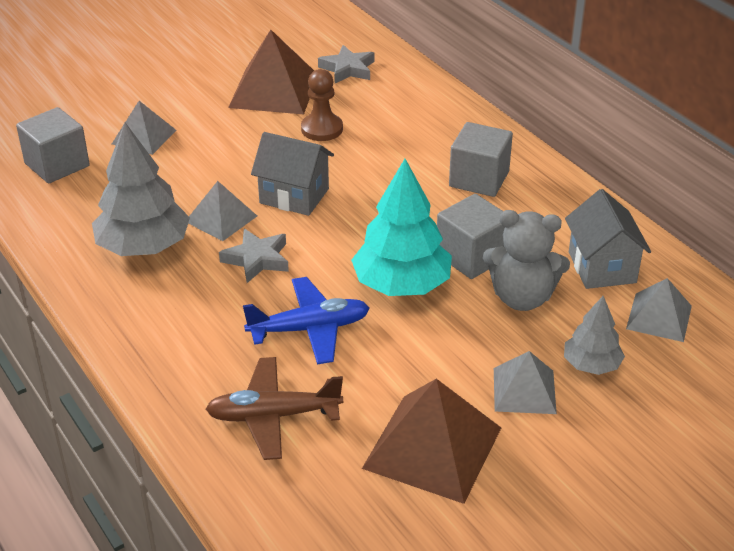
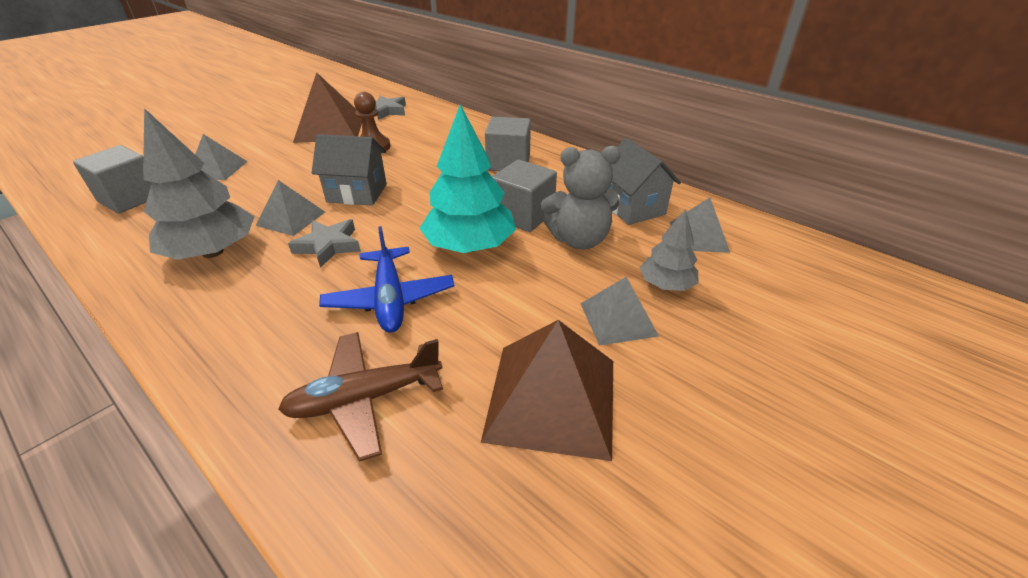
camera: 15 degrees left, 0 degrees up
(309, 329) = (390, 299): blue plane -> blue plane turned 105 degrees clockwise

